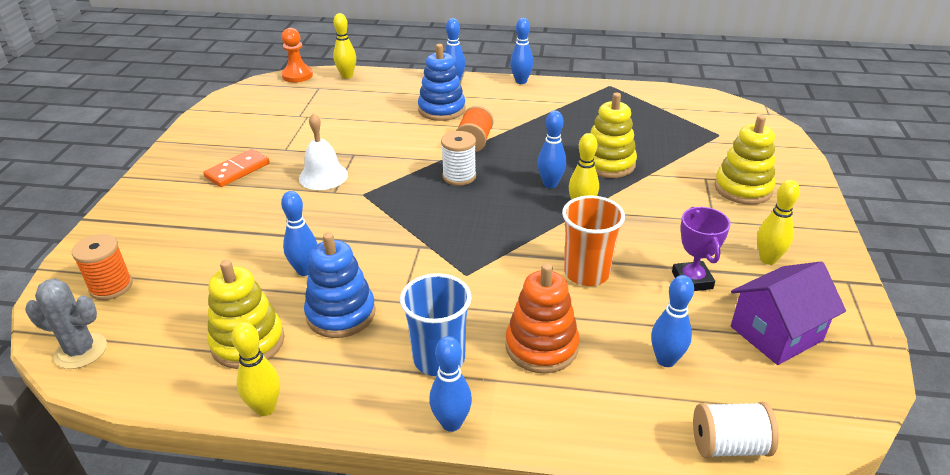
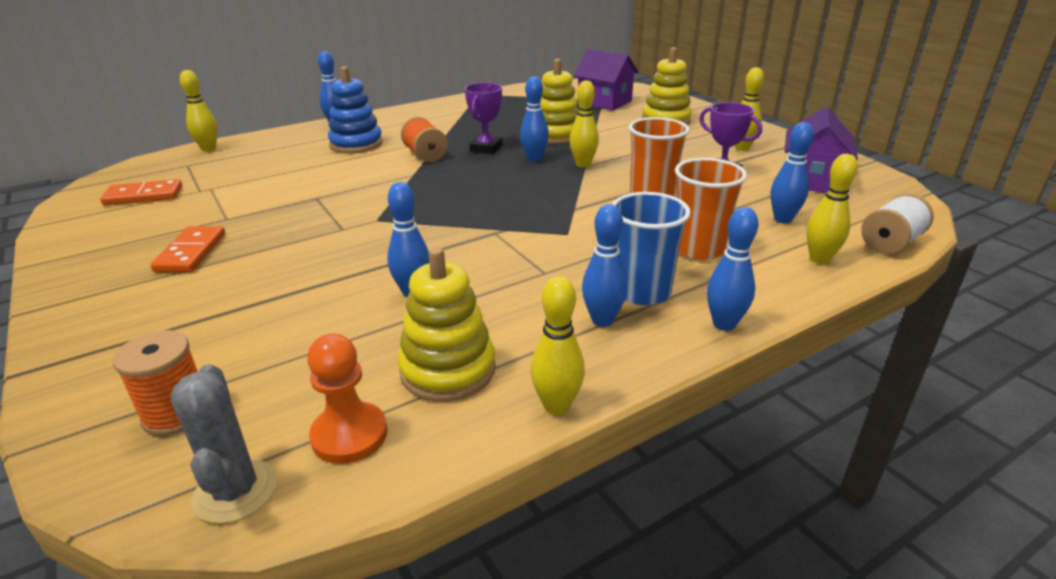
camera: 40 degrees left, 5 degrees down
(81, 351) = (235, 491): grey cactus -> grey cactus turned 75 degrees counterclockwise
(267, 107) = (144, 196): none -> orange domino
(297, 75) = (143, 163): orange pawn -> orange pawn (349, 435)
(323, 176) = (309, 222): white bell -> none
(341, 314) = (505, 305): blue stacking toy -> none
(459, 176) = (450, 179): white spool -> none
(521, 81) = (400, 109): blue bowling pin -> blue bowling pin (602, 320)
(528, 155) = (486, 148): none -> purple trophy
(541, 346) = (699, 249): orange stacking toy -> orange cup
(627, 418) = (819, 259): none -> yellow bowling pin
(716, 139) = (604, 102): none -> purple house

